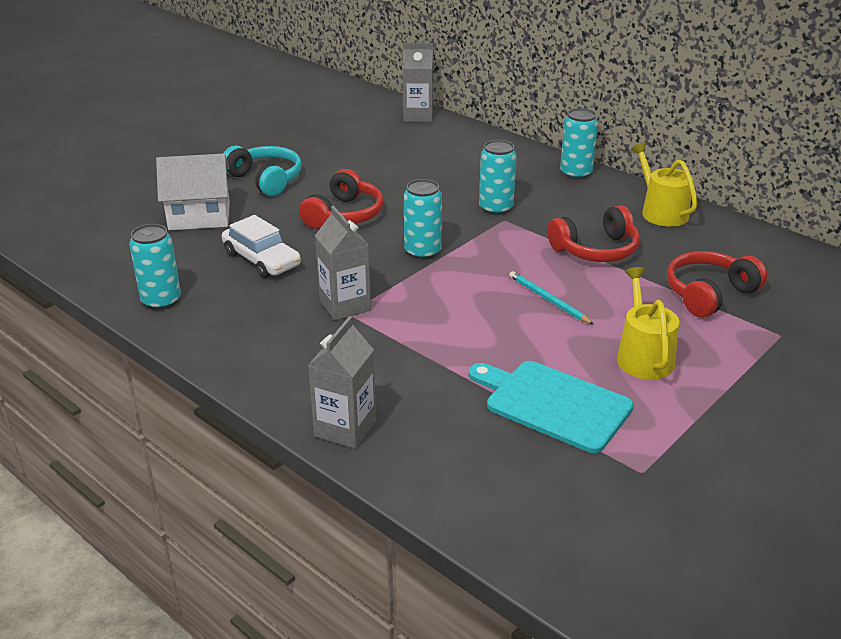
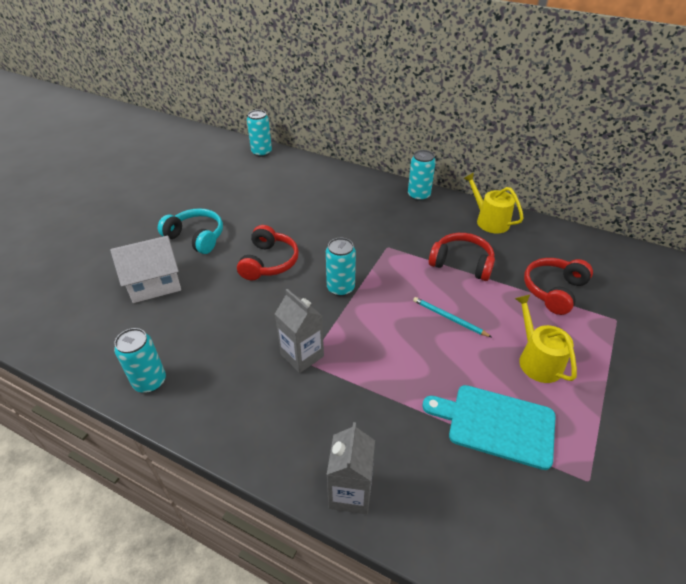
camera: 15 degrees left, 10 degrees up
(261, 260) = (220, 320): white car -> none
(418, 116) = (289, 160): grey carton -> none
(495, 208) = (377, 237): turquoise can -> turquoise can (261, 152)
(596, 250) = (461, 263): red headphones -> red headphones turned 120 degrees counterclockwise

